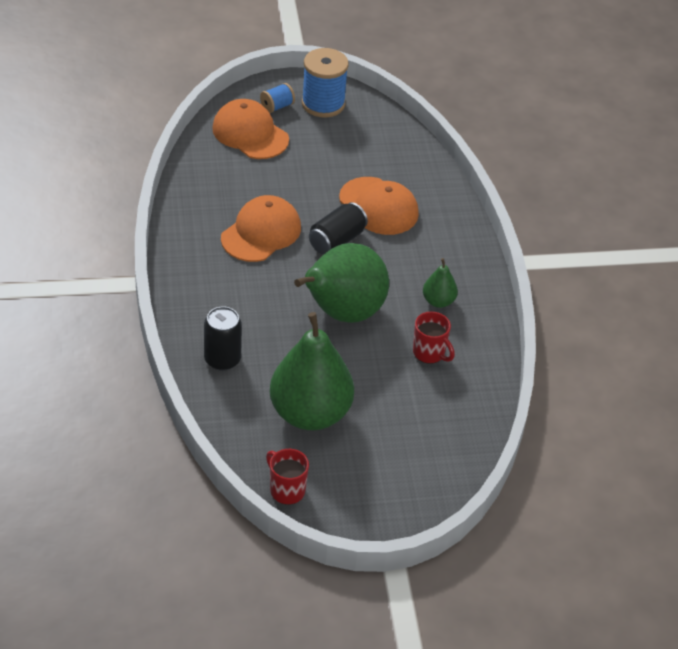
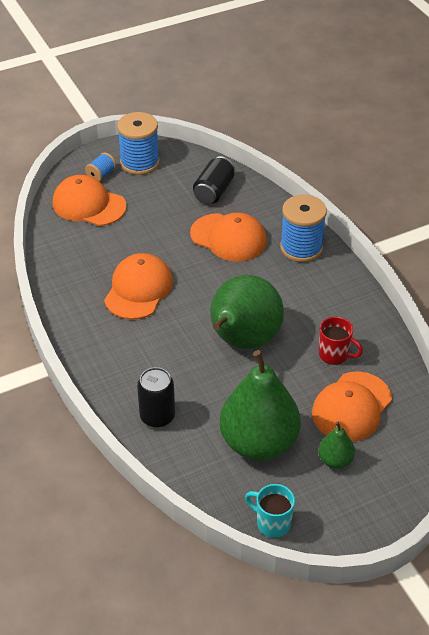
camera: 15 degrees left, 0 degrees up
(286, 490) = (272, 523): red mug -> turquoise mug
(337, 241) = (207, 278): black can -> black can (214, 191)
(421, 408) = (351, 407): none -> orange cap
(438, 301) = (319, 306): green pear -> green pear (335, 460)
(450, 237) = (301, 248): none -> blue spool

